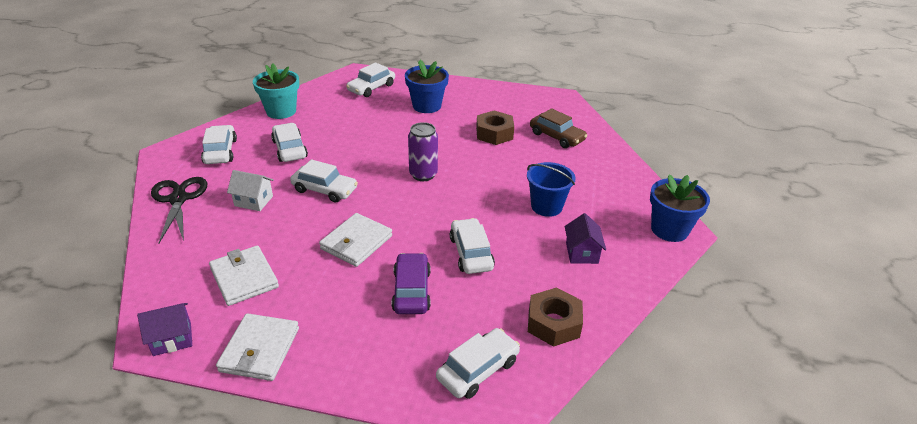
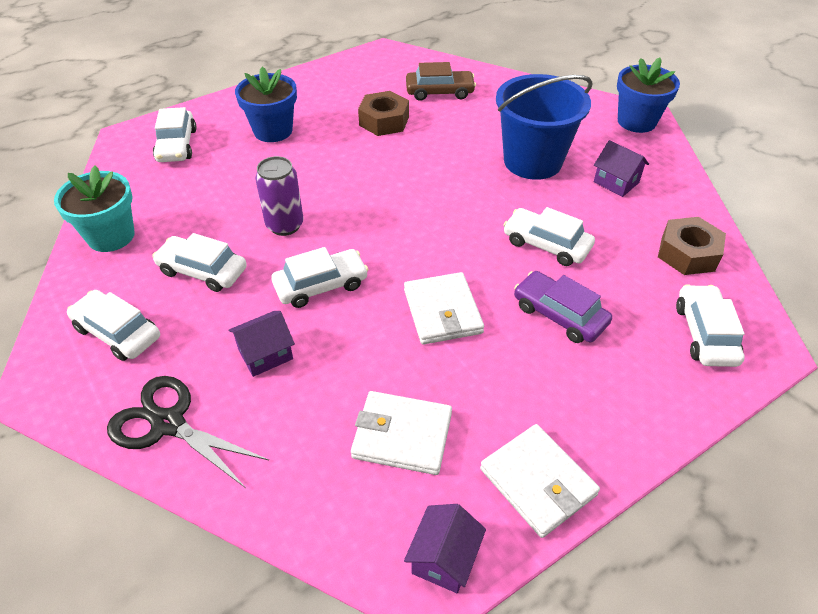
camera: 45 degrees left, 10 degrees up
(253, 201) = (265, 354): white house -> purple house
(423, 174) = (388, 202): purple can -> purple can (285, 225)
(546, 206) = (532, 161): blue bucket -> blue bucket, size x1.61

